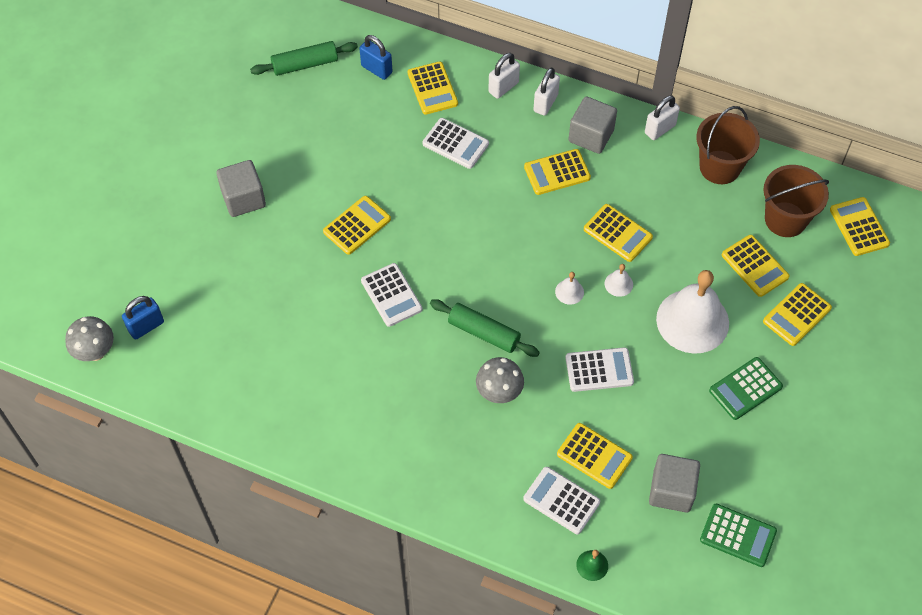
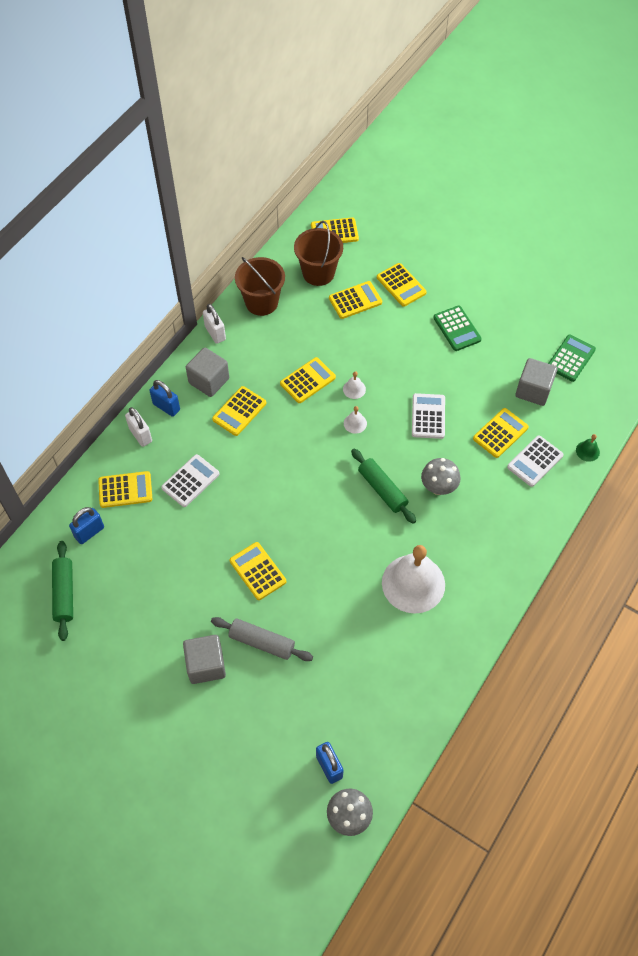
camera: 80 degrees left, 0 degrees up
(275, 243) = (262, 642): none -> grey rolling pin
(391, 295) = (334, 553): white calculator -> none
(484, 333) = (382, 489): green rolling pin -> green rolling pin turned 75 degrees counterclockwise
(545, 103) = (166, 407): white padlock -> blue padlock
(557, 172) = (239, 411): yellow calculator -> yellow calculator turned 45 degrees clockwise
(692, 321) = (395, 348): white bell -> white bell (413, 583)

